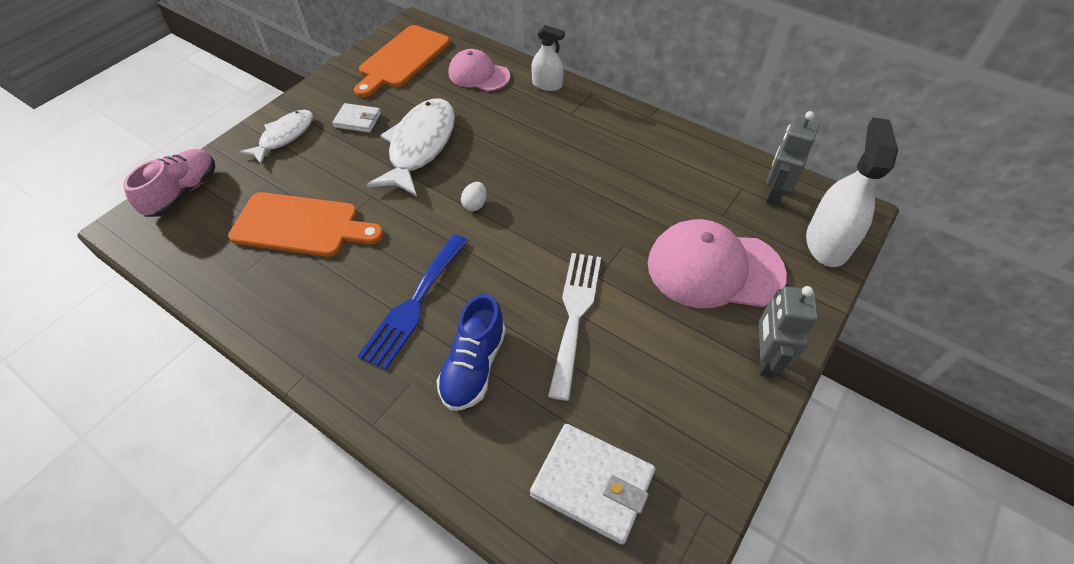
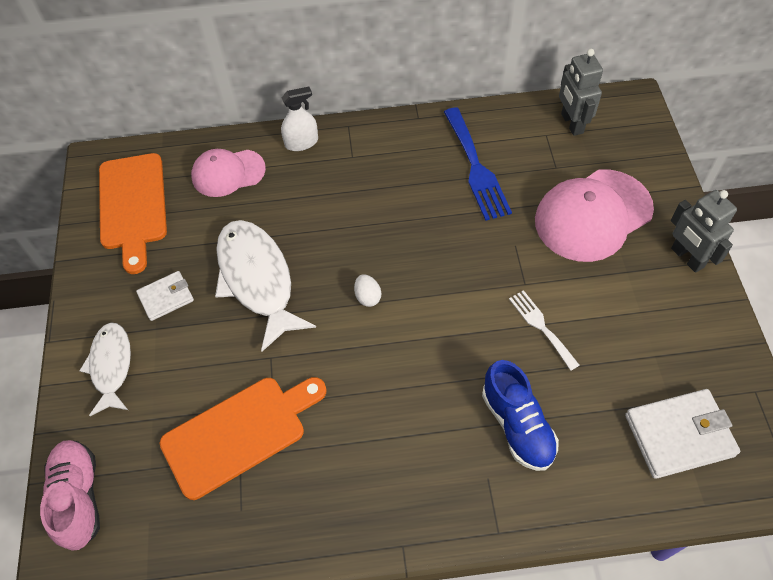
camera: 40 degrees left, 5 degrees up
(414, 304) = (418, 417): blue fork -> blue fork (476, 168)
(575, 314) = (541, 326): white fork -> white fork, size x0.60
(827, 243) = (640, 139): white spray bottle -> none

